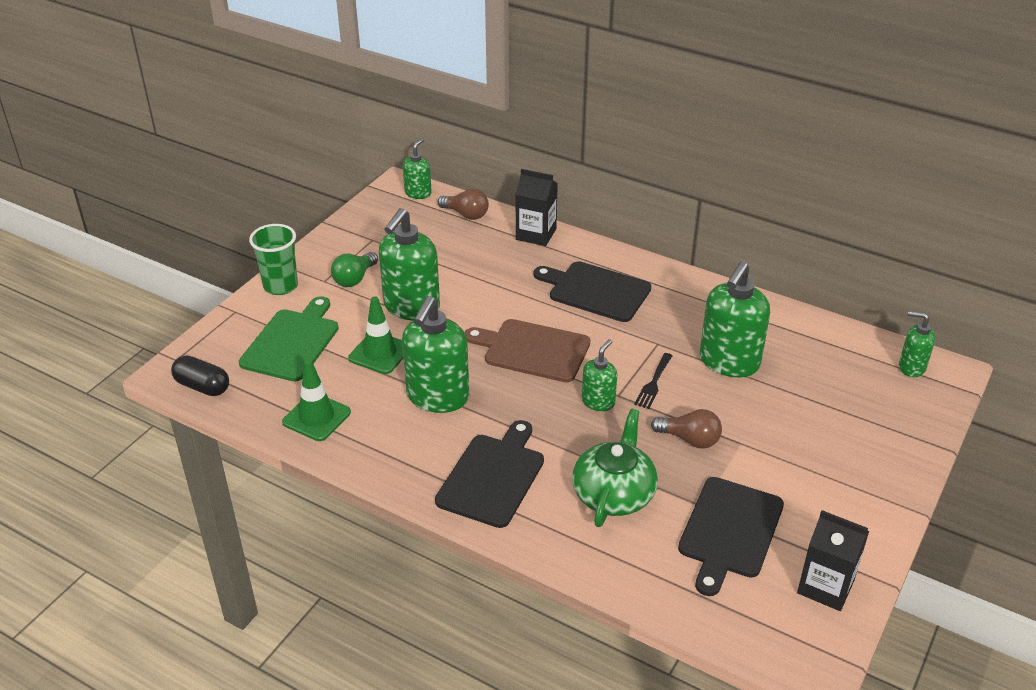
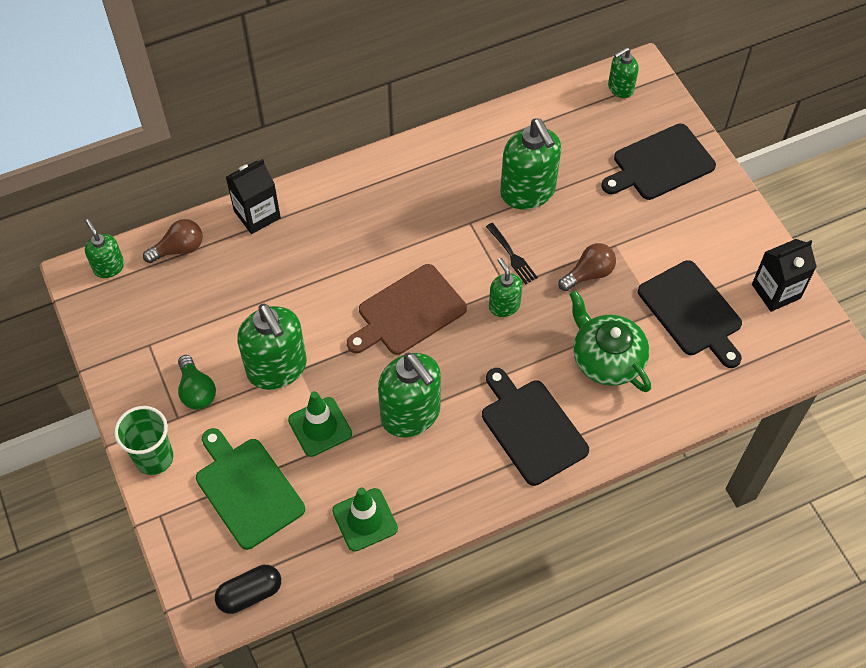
camera: 55 degrees left, 20 degrees up
(595, 291) = (371, 221): black cutting board -> black cutting board (660, 164)

